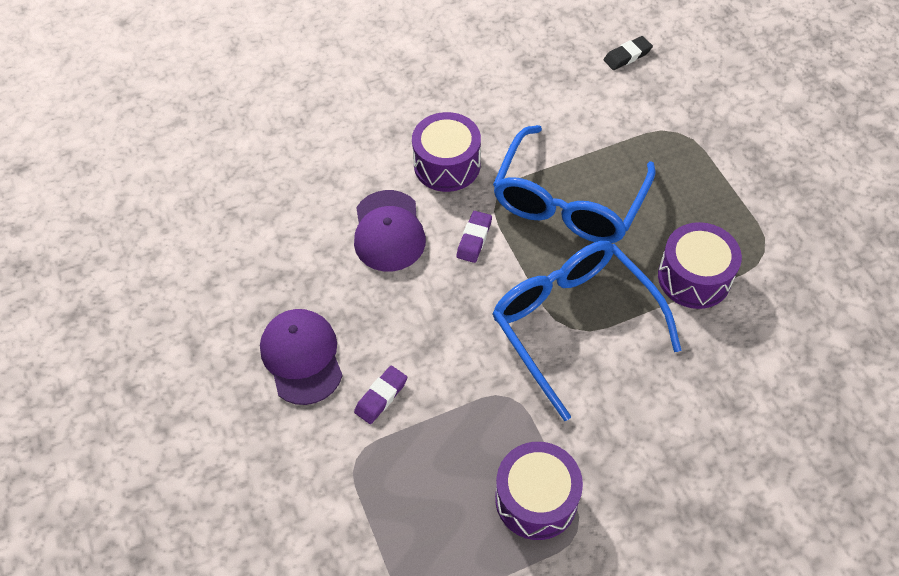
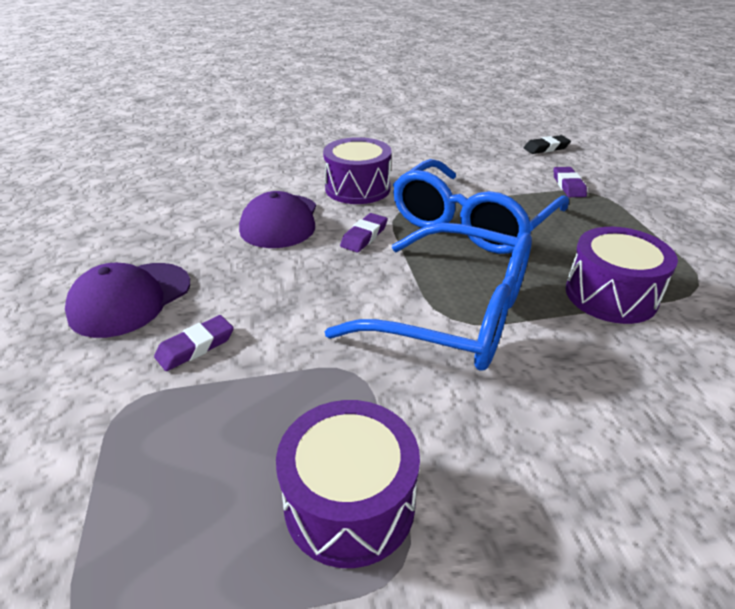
camera: 10 degrees right, 20 degrees down
(302, 357) = (130, 299): purple cap -> purple cap turned 135 degrees counterclockwise
(573, 323) = (455, 315): blue glasses -> blue glasses turned 135 degrees clockwise
(653, 123) = (568, 185): none -> purple eraser

